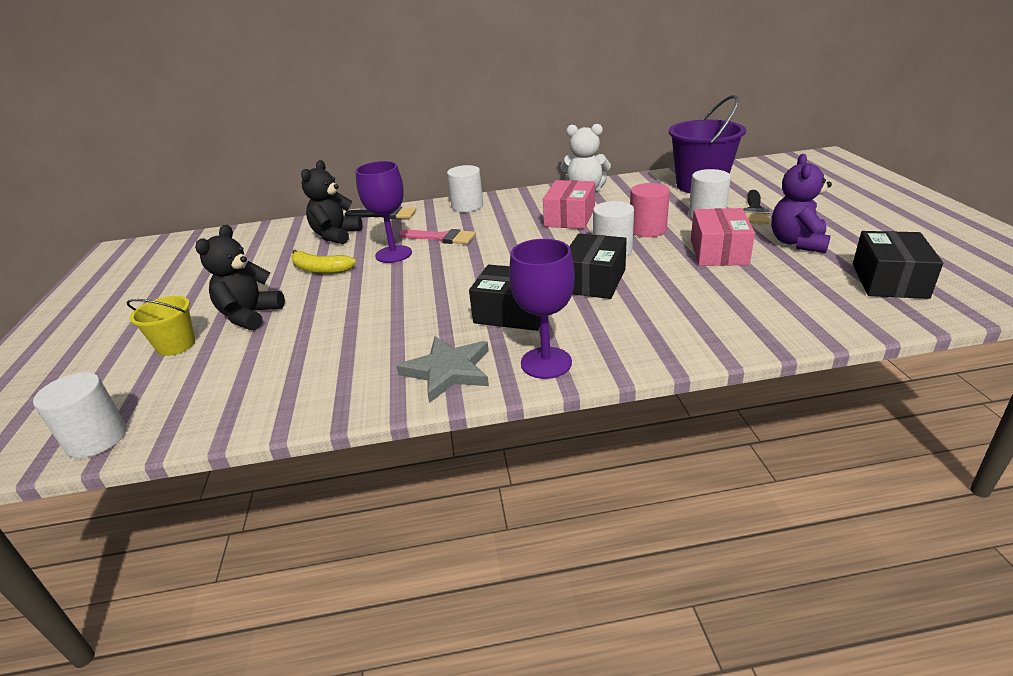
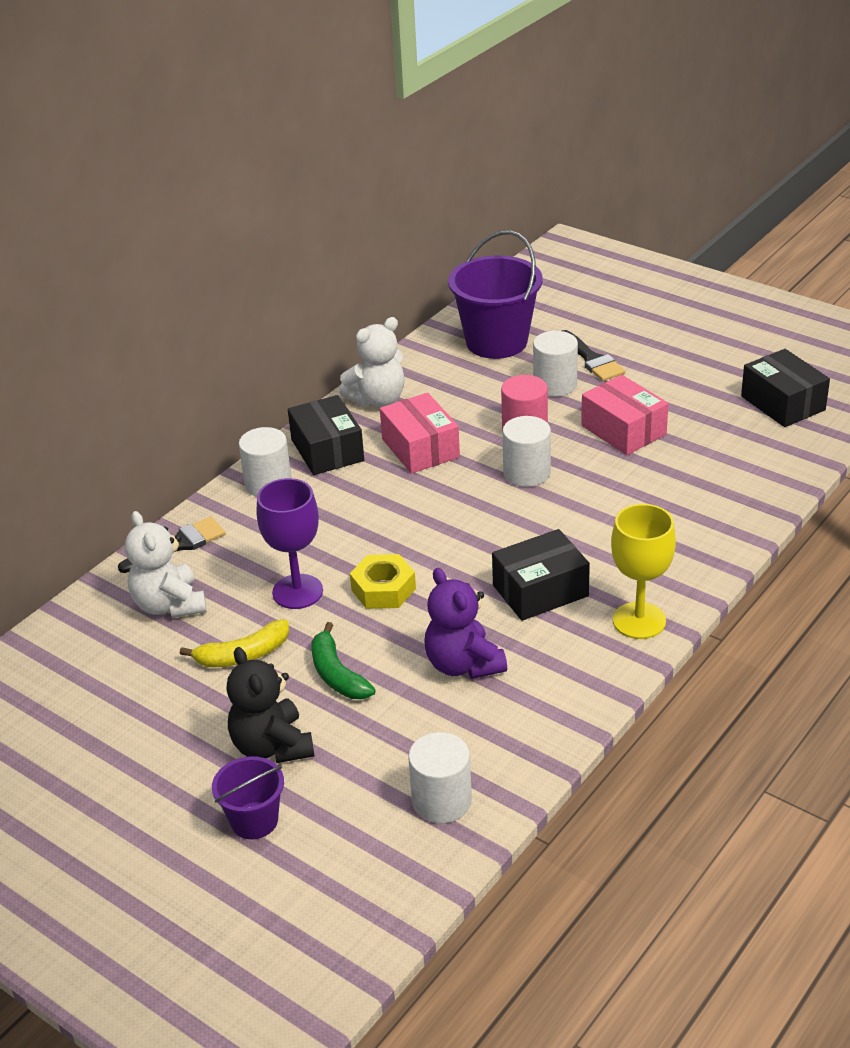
camera: 45 degrees left, 5 degrees up
(97, 439) = (371, 926): white cylinder -> white cylinder (441, 801)
(176, 345) = (254, 820): yellow bucket -> purple bucket
(336, 236) = (169, 605): black teddy bear -> white teddy bear
(337, 299) = (337, 674): none -> green banana
(432, 271) = (383, 589): none -> yellow nut
(441, 238) = (316, 543): pink brush -> none
(448, 371) = (573, 675): grey star -> none
(546, 363) = (639, 621): purple goblet -> yellow goblet
(593, 281) = (560, 518): black box -> black box (327, 450)
(797, 243) = (674, 388): purple teddy bear -> purple teddy bear (463, 664)

